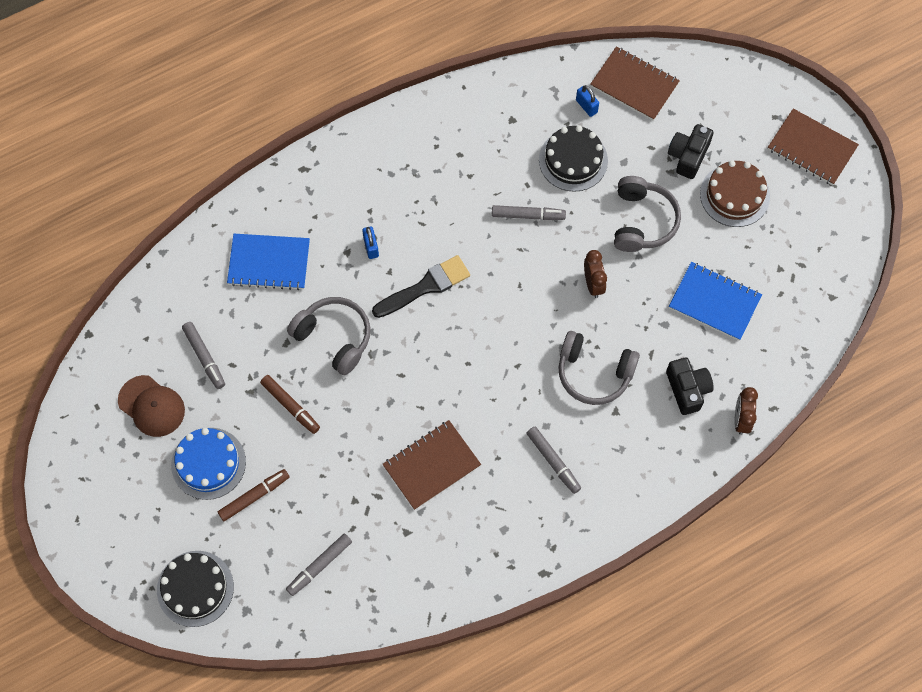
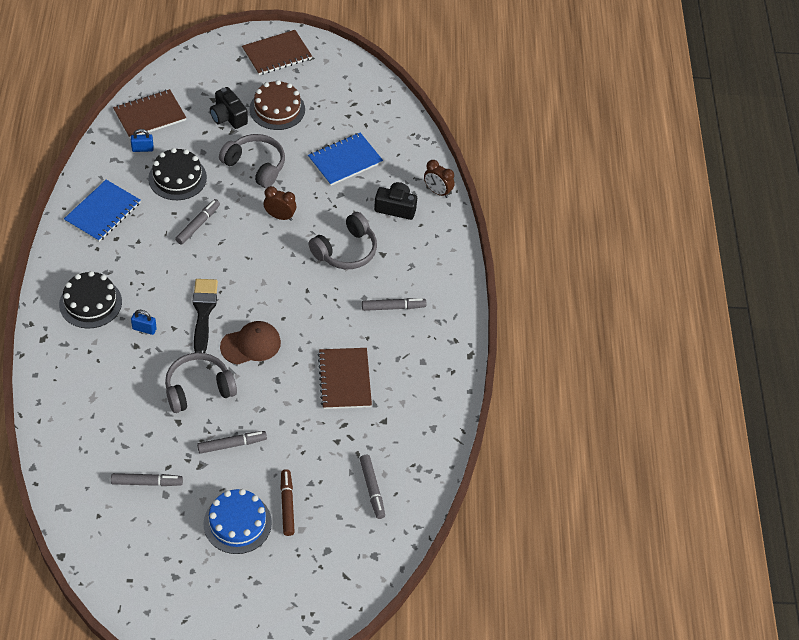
camera: 65 degrees left, 15 degrees down
(151, 406) = (159, 540): brown cap -> brown cap (251, 344)
(195, 588) = (333, 582): black cake -> black cake (90, 303)
(269, 263) = (102, 400): blue notebook -> blue notebook (103, 212)
(290, 406) = (232, 444): brown marker -> grey marker

